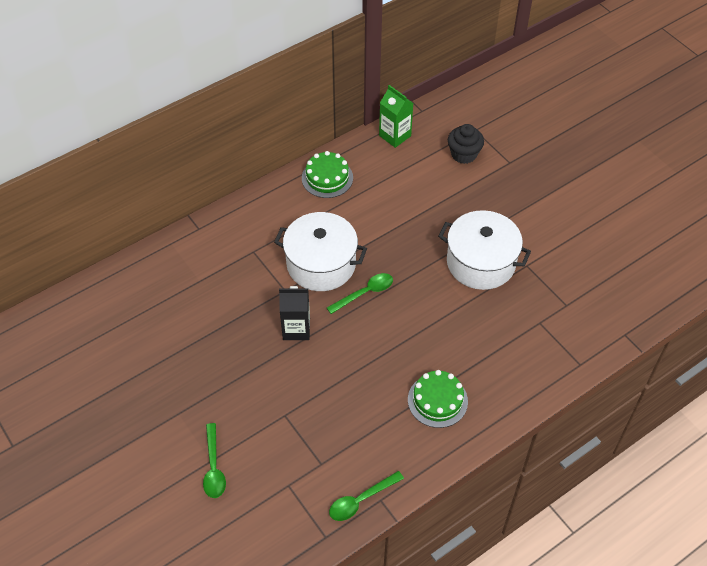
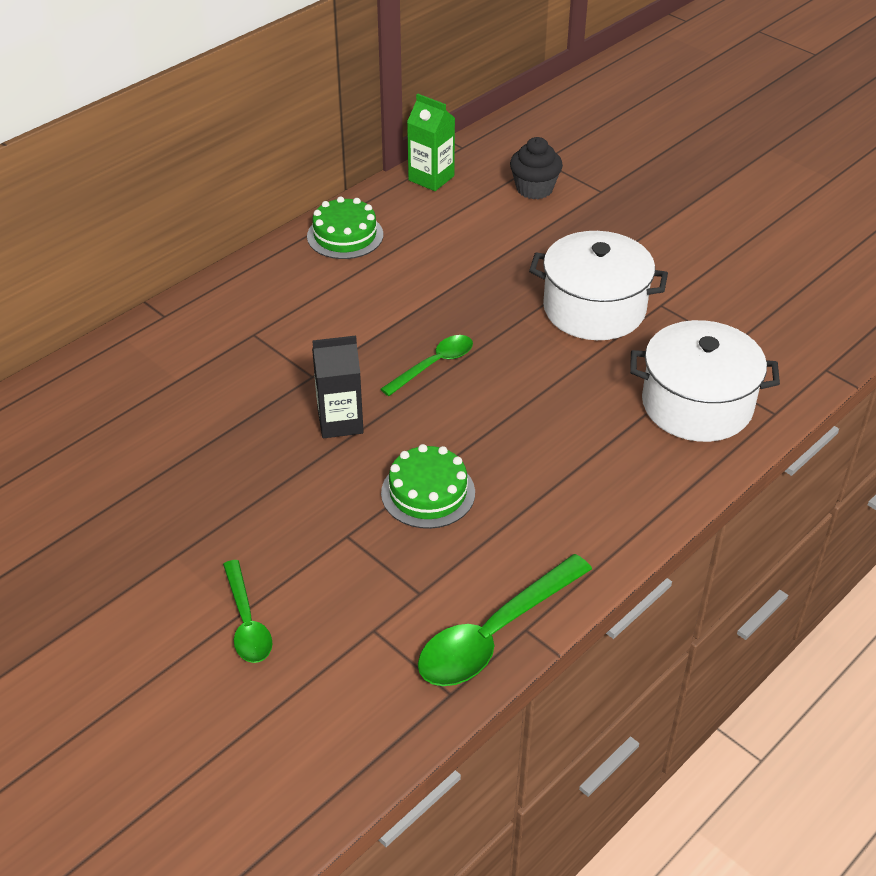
camera: 10 degrees left, 10 degrees down
(321, 264) = (359, 337): white pot -> white pot (697, 404)
(361, 500) = (494, 634): green spoon -> green spoon, size x1.64
(437, 400) = (578, 485): green cake -> green cake (428, 493)

